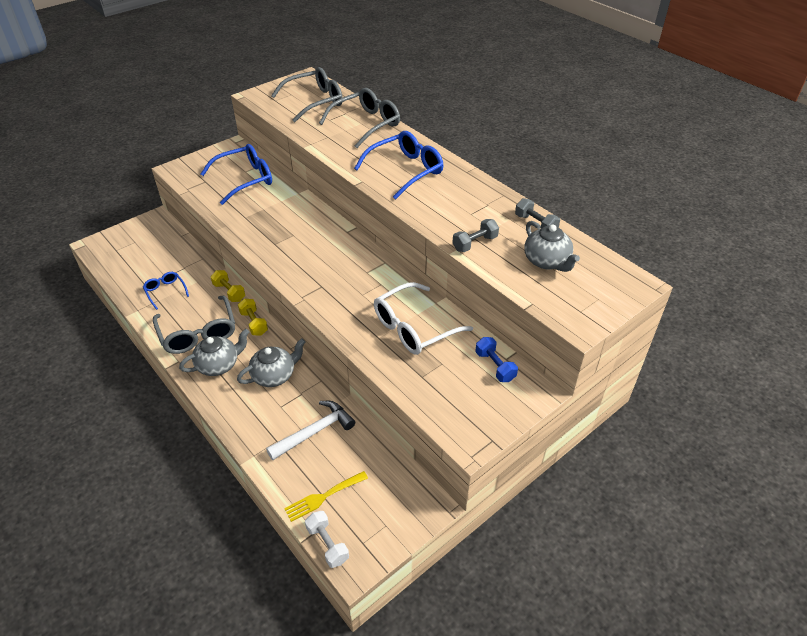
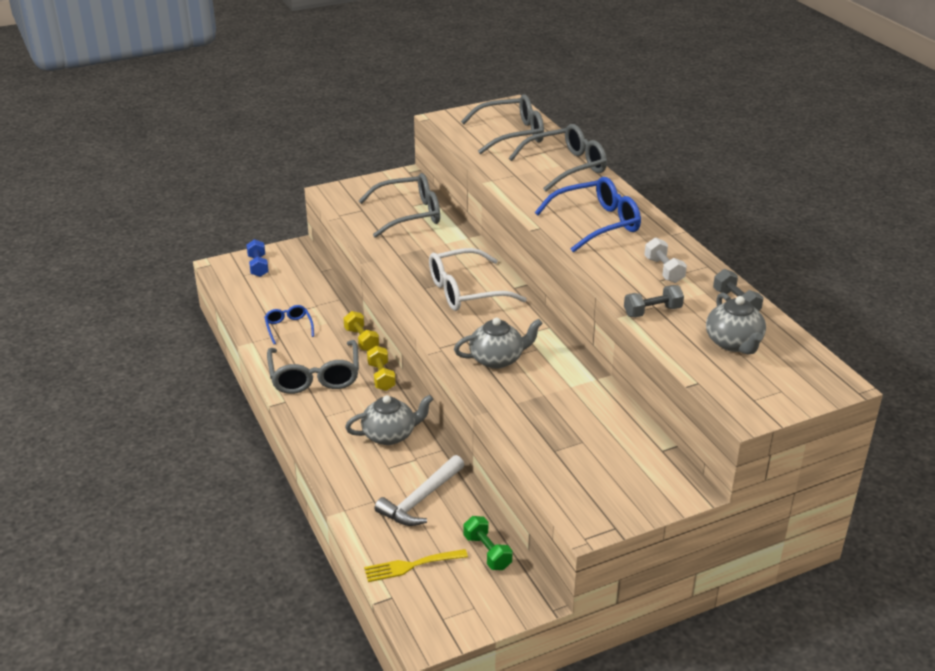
camera: 15 degrees right, 10 degrees down
(219, 365) = (329, 413): grey teapot -> grey teapot (497, 359)
(245, 179) = (409, 214): blue glasses -> grey glasses
(315, 431) = (420, 500): white hammer -> white hammer turned 150 degrees clockwise
(327, 544) = (402, 611): white dumbbell -> white dumbbell (664, 270)
(382, 469) = (487, 552): none -> green dumbbell
(414, 328) = (561, 400): white glasses -> white glasses (465, 291)
(495, 366) = (645, 455): blue dumbbell -> blue dumbbell (258, 266)

